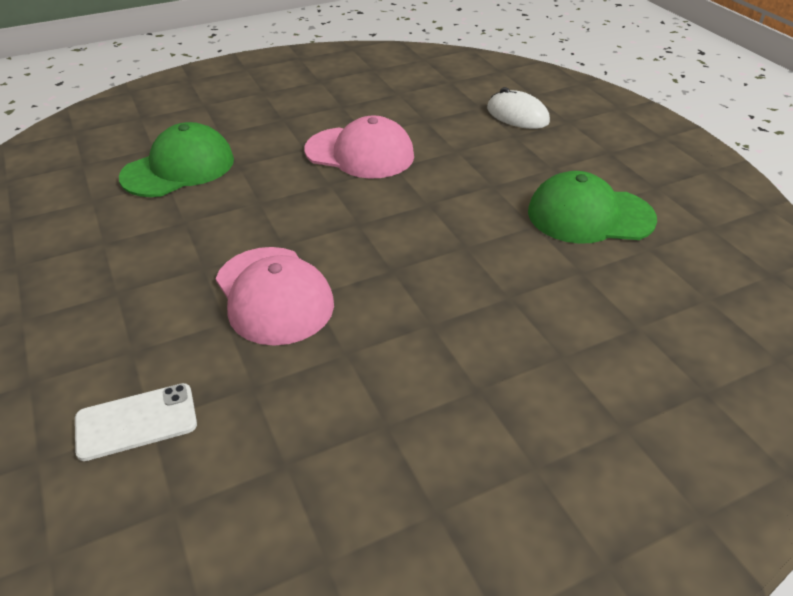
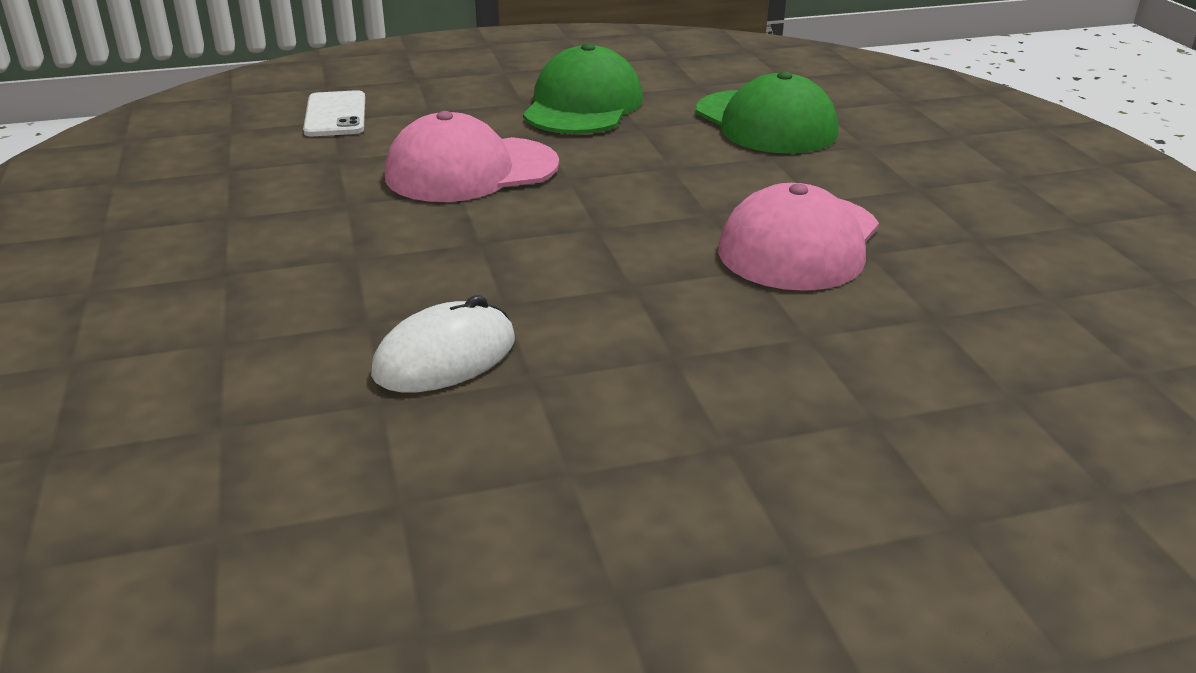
camera: 100 degrees right, 10 degrees down
(517, 115) = (976, 442): white mouse -> white mouse (445, 357)
(589, 215) = (536, 452): green cap -> green cap (583, 105)

